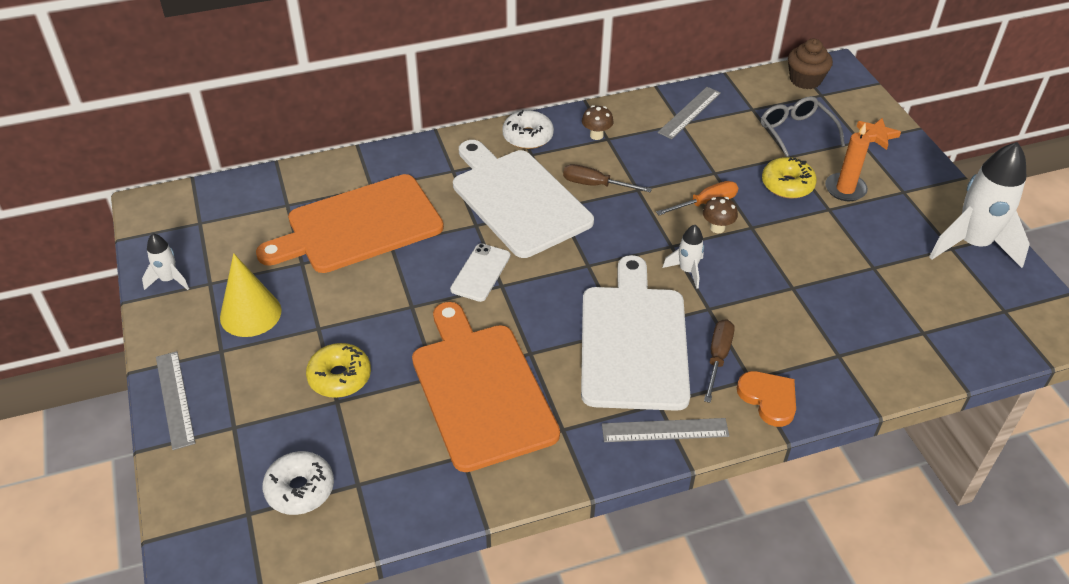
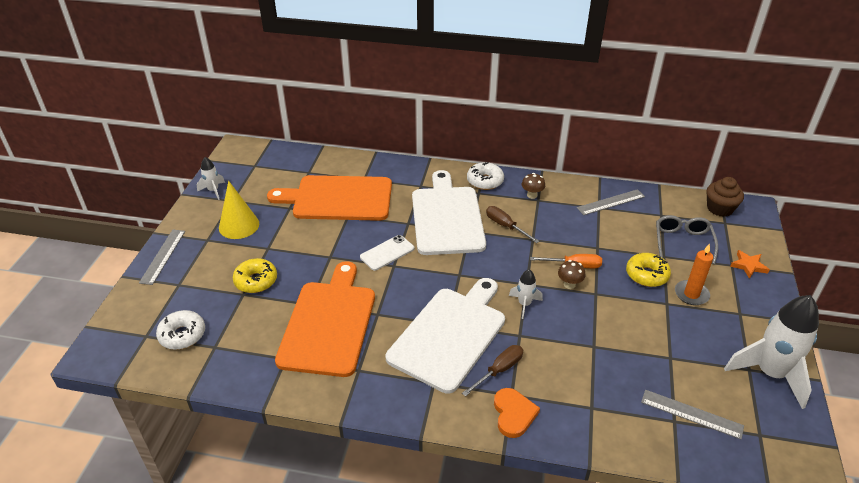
camera: 30 degrees right, 5 degrees down
(665, 430) = (423, 401): grey ruler -> grey ruler (691, 414)

